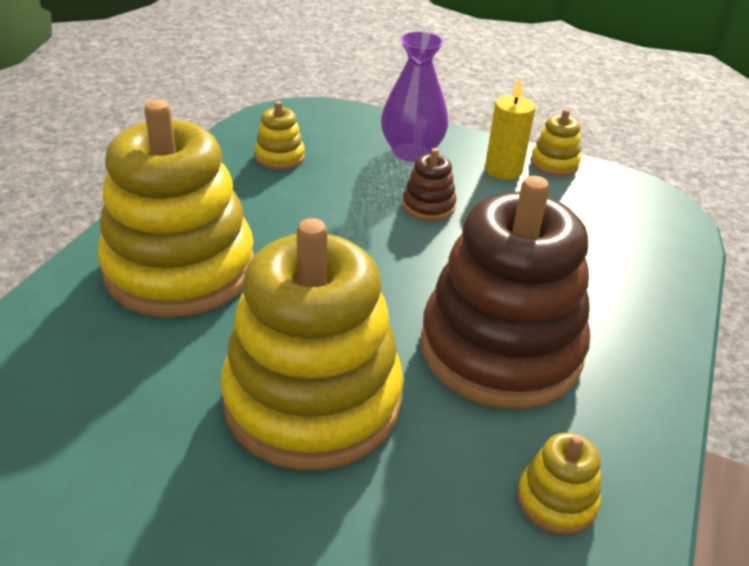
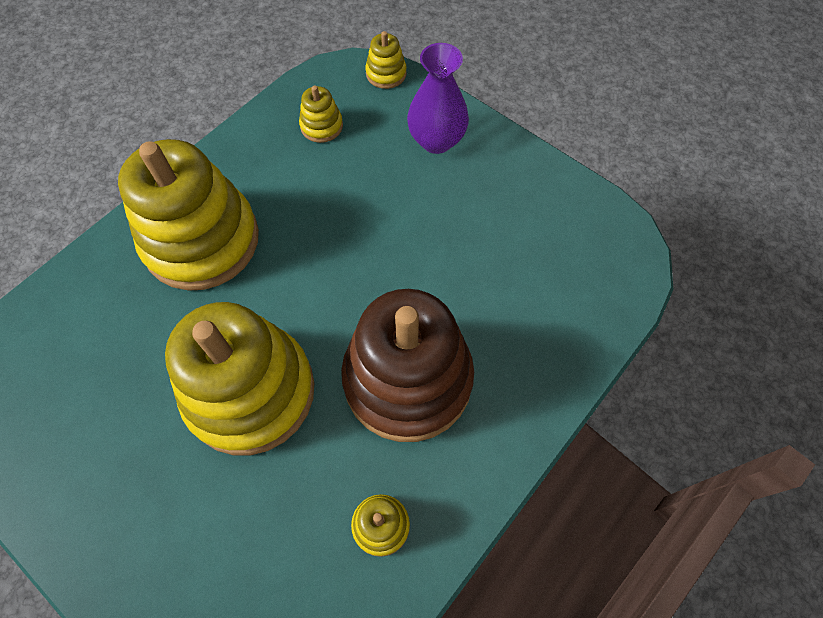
camera: 20 degrees right, 25 degrees up
(428, 206) = (421, 211): brown stacking toy -> none
(503, 170) = (508, 179): yellow candle -> none
(554, 163) = (559, 179): yellow stacking toy -> yellow stacking toy (386, 73)

